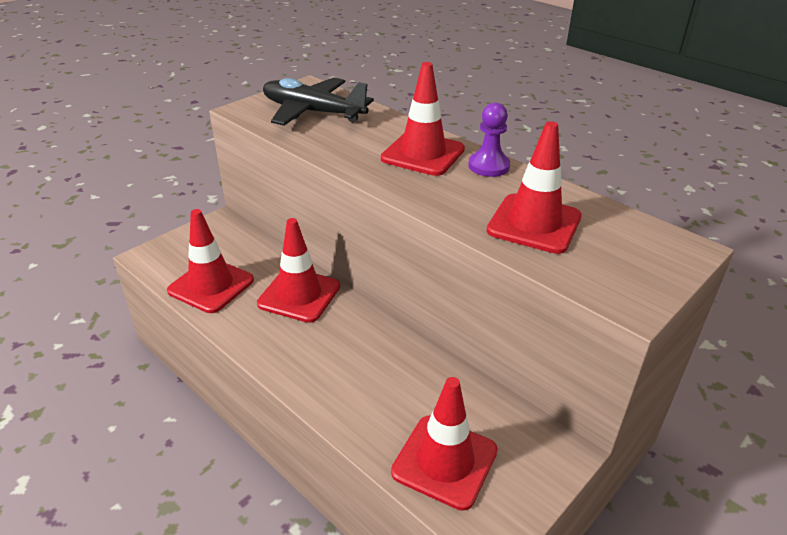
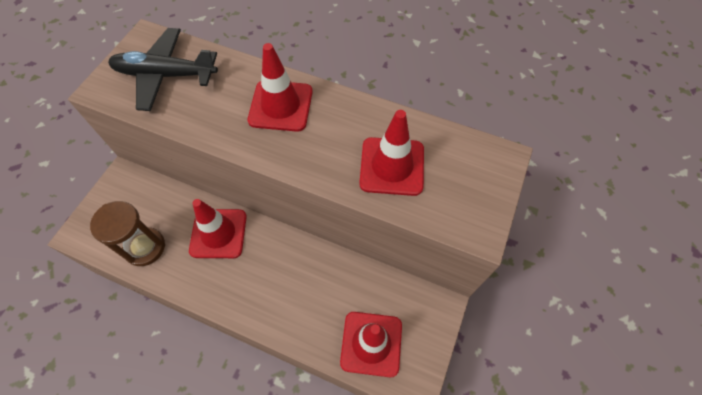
camera: 20 degrees left, 25 degrees up
(211, 285) = (145, 247): red traffic cone -> brown hourglass
(488, 166) = (338, 105): purple pawn -> none

